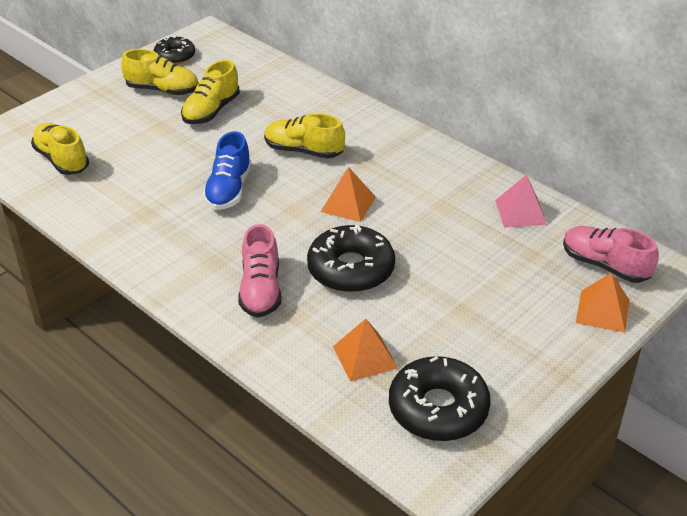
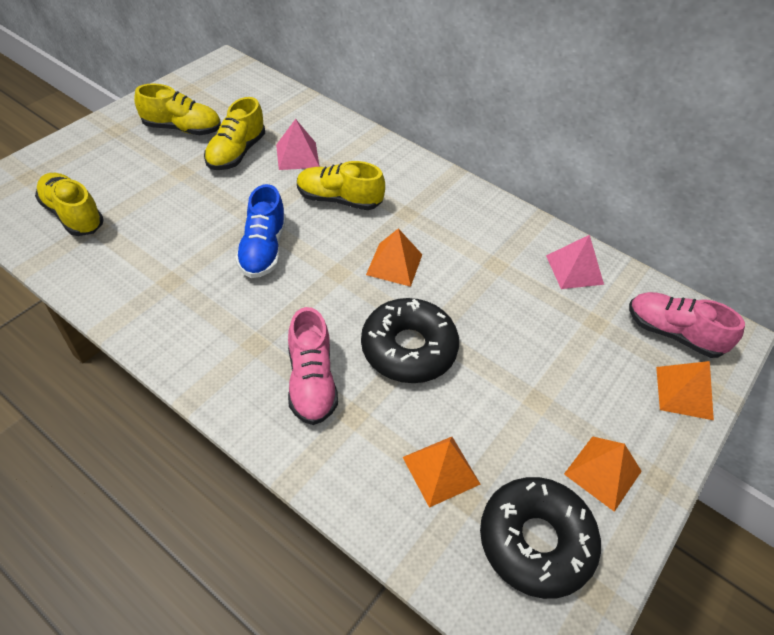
camera: 10 degrees left, 10 degrees up
(175, 56) = (193, 89): black donut -> none
(268, 114) = (297, 156): none -> pink pyramid
(509, 365) = (602, 472): none -> orange pyramid

